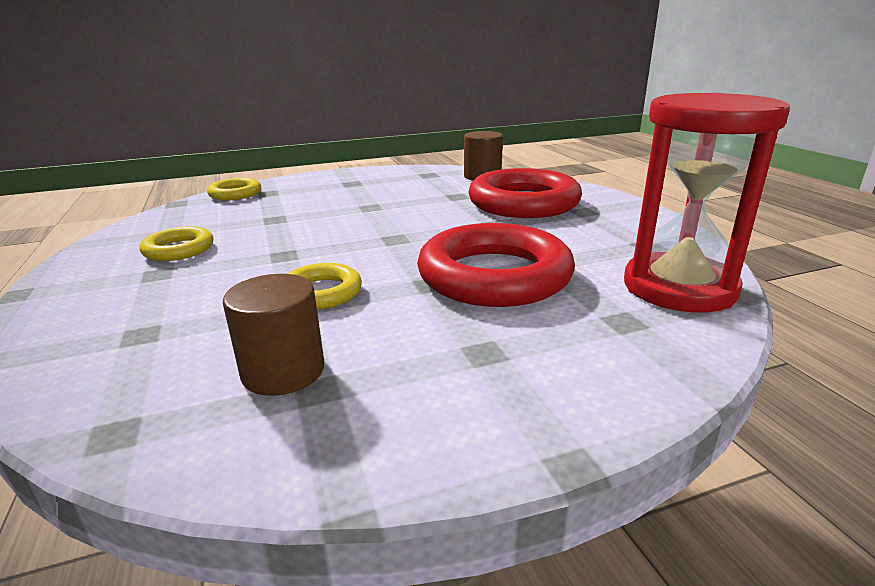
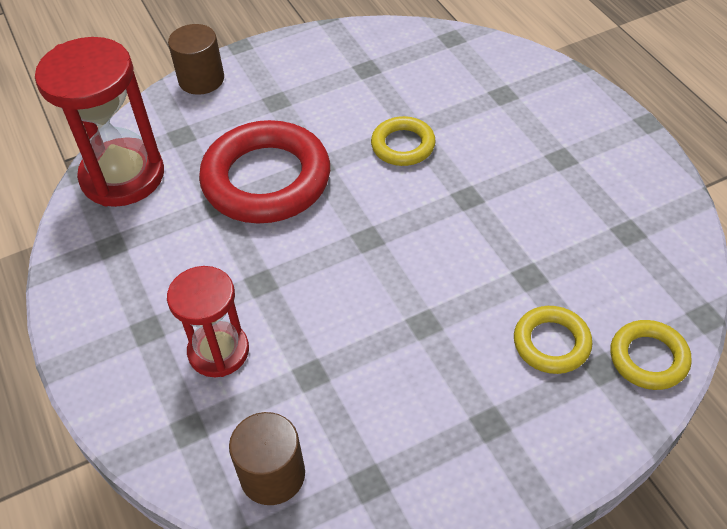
camera: 175 degrees right, 25 degrees up
(179, 249) = (580, 197): yellow ring -> yellow ring (551, 343)
(283, 371) = (391, 76): brown cylinder -> brown cylinder (201, 79)
(523, 203) = (218, 351): red ring -> red hourglass

